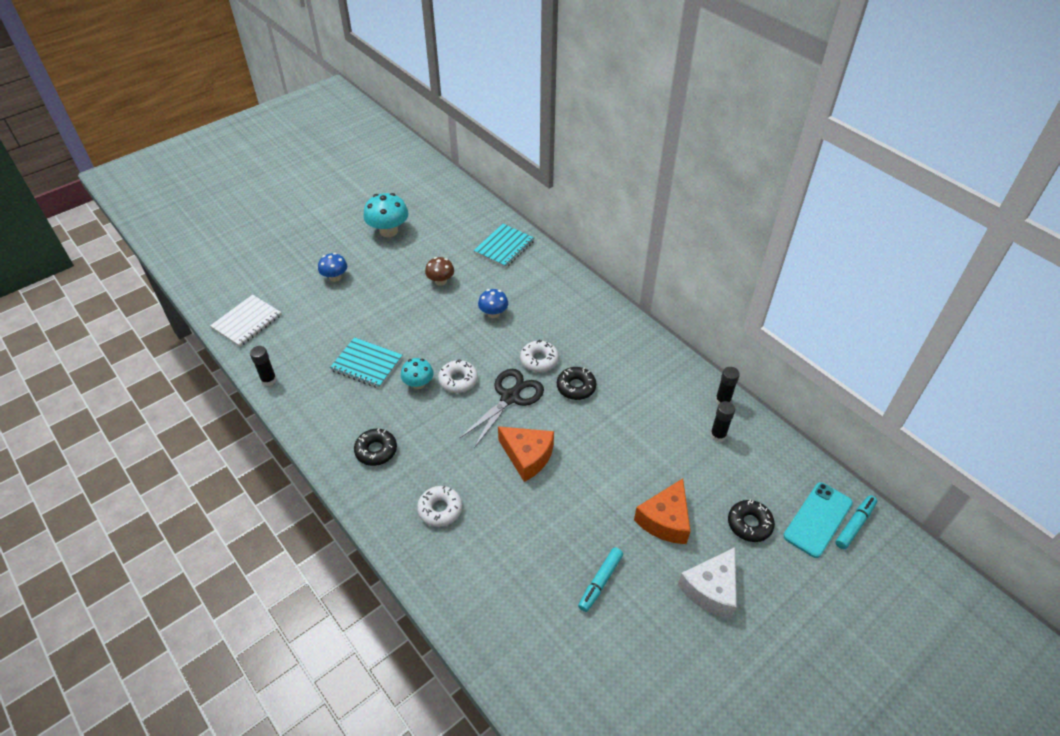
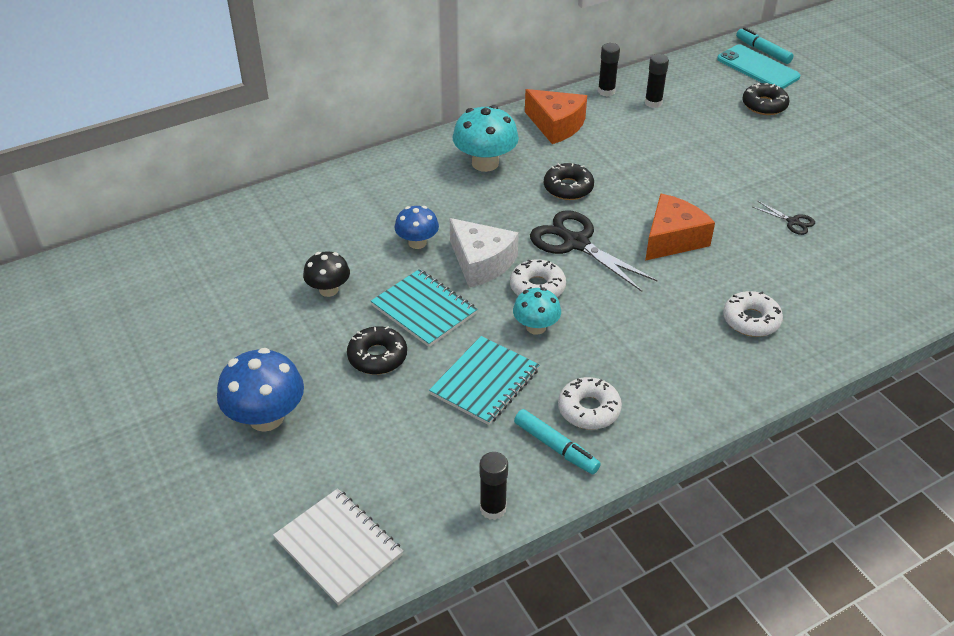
camera: 80 degrees left, 5 degrees down
(335, 277) = (266, 417): blue mushroom -> blue mushroom, size x1.61
(376, 450) = (653, 377): black donut -> black donut (377, 356)
(388, 231) = (175, 343): turquoise mushroom -> turquoise mushroom (485, 163)
(440, 281) = (328, 290): brown mushroom -> black mushroom
(504, 247) = (280, 219): turquoise notebook -> turquoise notebook (424, 310)
(539, 360) = (516, 212): white donut -> white donut (589, 409)
(569, 542) = (792, 222): none -> black scissors
(600, 582) = (839, 207): turquoise marker -> turquoise marker (555, 447)
(665, 520) = (761, 154): orange cheese -> orange cheese (556, 125)
(711, 589) = (839, 140): white cheese -> white cheese (481, 263)

